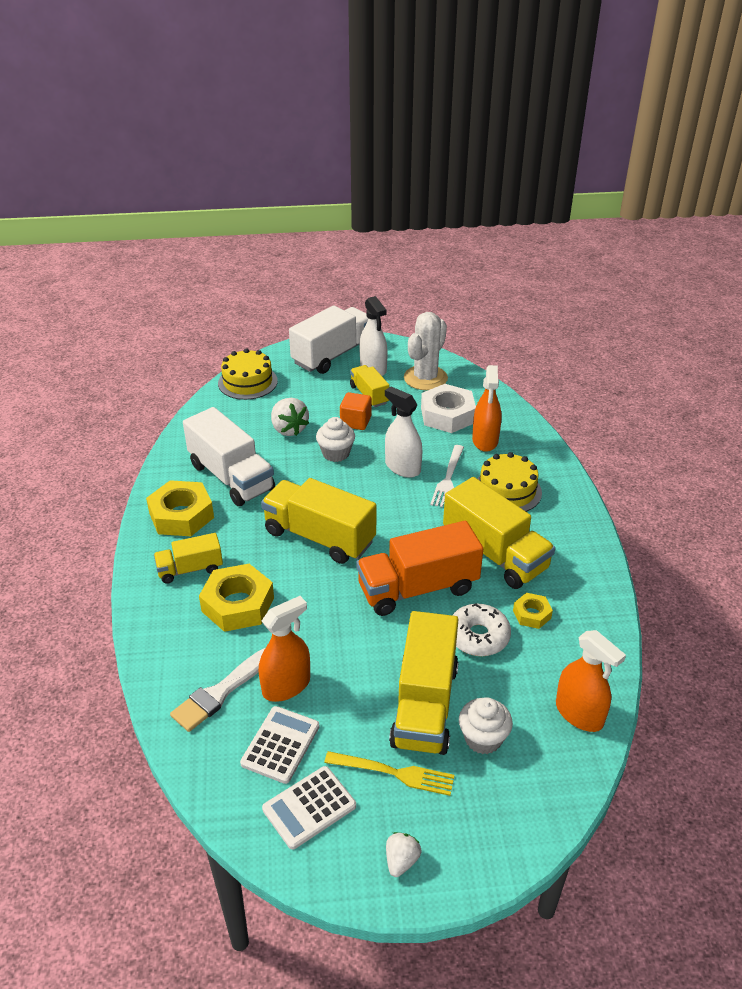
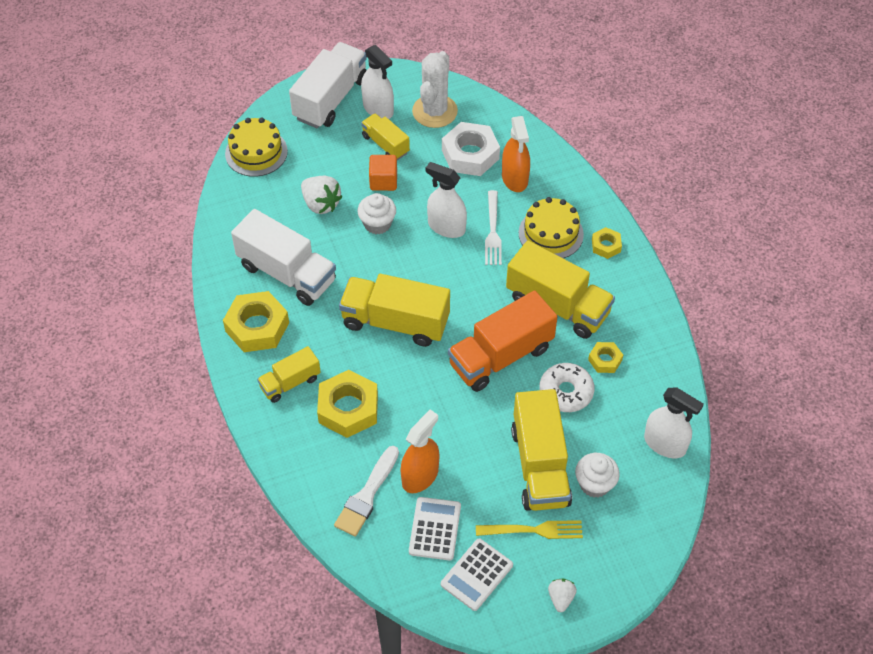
camera: 15 degrees left, 15 degrees up
(562, 511) = (606, 246): none -> yellow nut
(579, 714) = (665, 444): orange spray bottle -> white spray bottle

